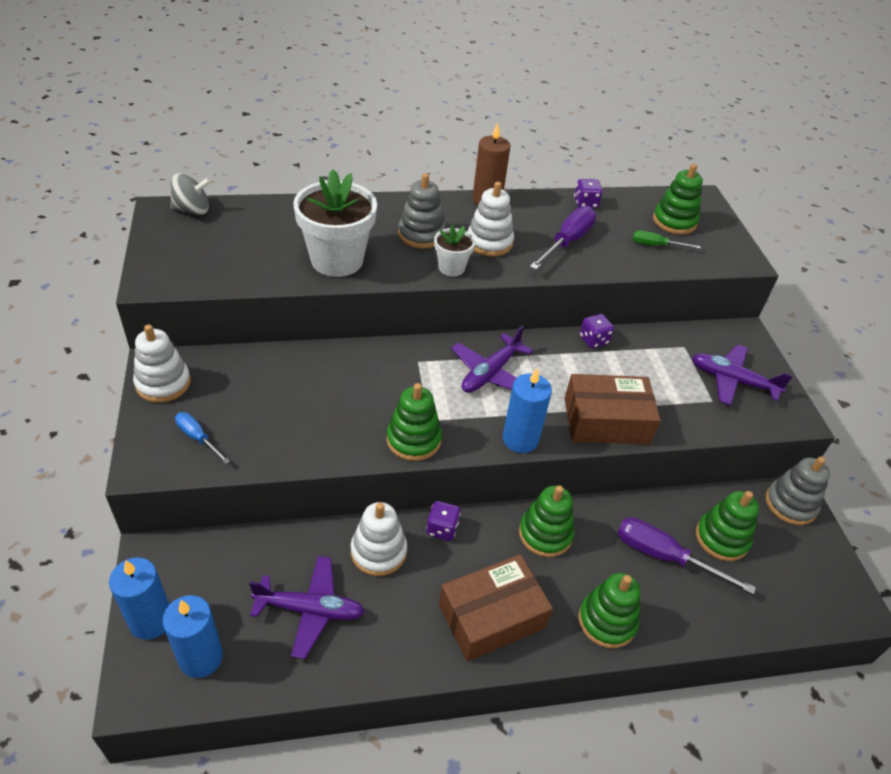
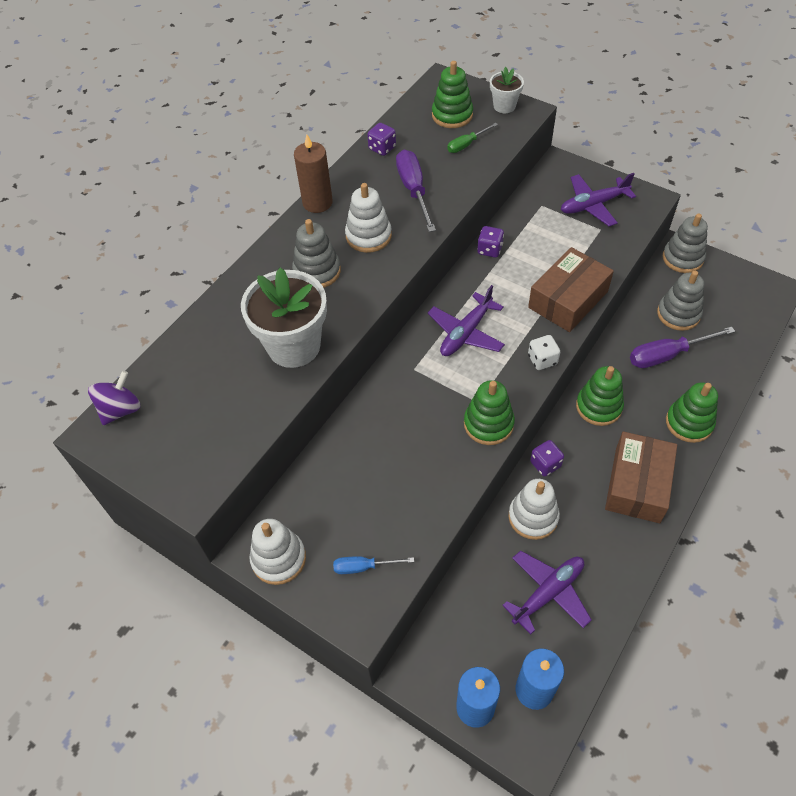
camera: 40 degrees left, 10 degrees up
(192, 210) = (121, 409): grey spinning top -> purple spinning top
(451, 268) = (375, 279): white flower pot -> white flower pot (504, 106)
(490, 373) = (466, 333): purple plane -> purple plane turned 45 degrees clockwise
(520, 439) = (542, 360): blue candle -> white dice
(721, 538) = (678, 314): green stacking toy -> grey stacking toy

